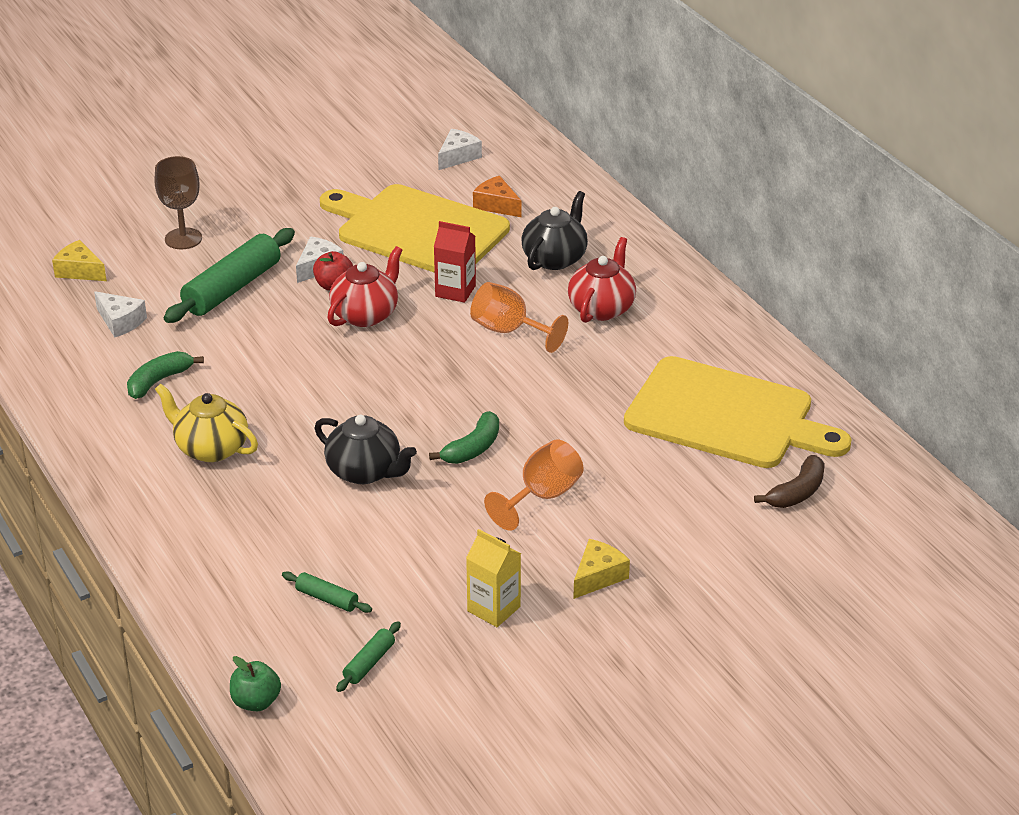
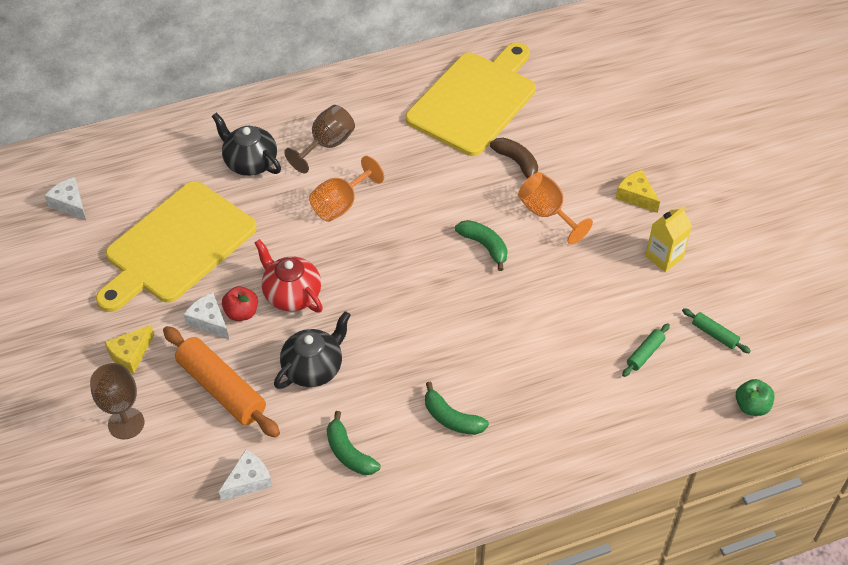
camera: 80 degrees left, 15 degrees up
(79, 271) = (151, 514): yellow cheese -> yellow cheese (131, 354)
(210, 448) = (451, 418): yellow teapot -> green banana
(232, 288) = (221, 389): green rolling pin -> orange rolling pin
(365, 472) = (501, 316): black teapot -> black teapot (314, 368)
(455, 291) = (276, 231): red carton -> none
(496, 205) = (158, 188): orange cheese -> none
(602, 308) = (327, 145): red teapot -> brown goblet
(797, 492) = (563, 82): brown banana -> brown banana (517, 163)

